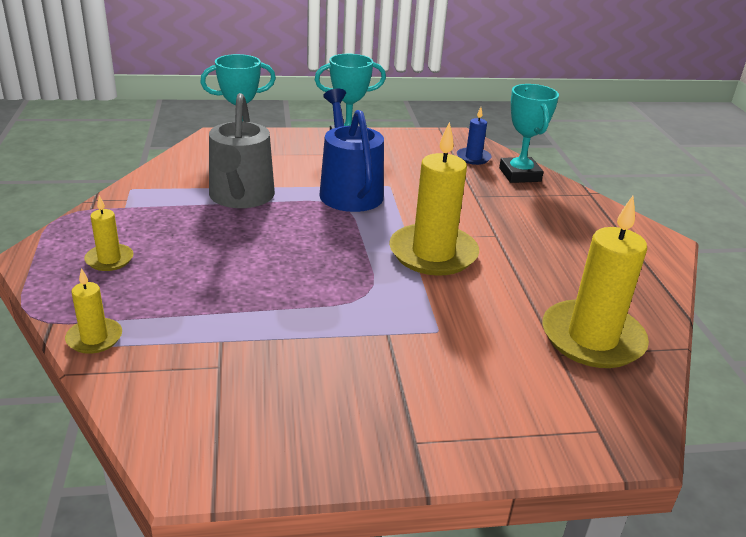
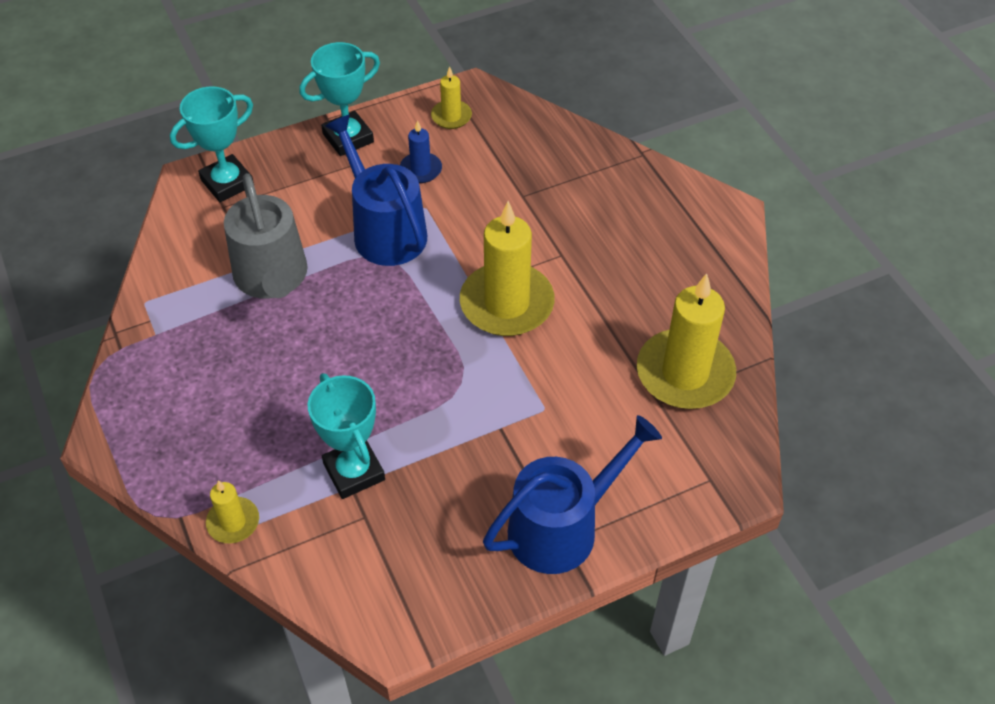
camera: 15 degrees left, 20 degrees up
(109, 259) = (186, 417): yellow candle -> yellow candle (451, 116)
(417, 428) = (562, 527): none -> blue watering can
(473, 158) = (501, 127): blue candle -> blue candle (421, 170)
(520, 175) = (560, 143): turquoise trophy -> turquoise trophy (354, 471)

